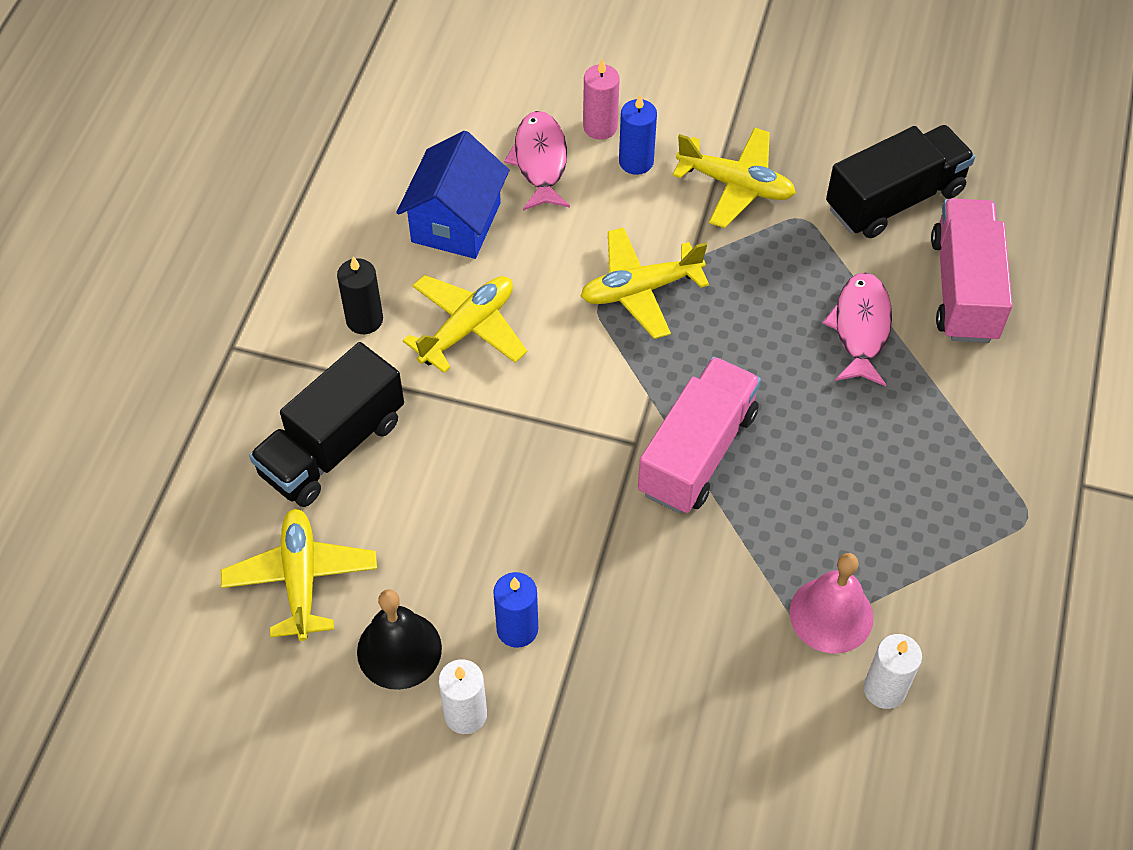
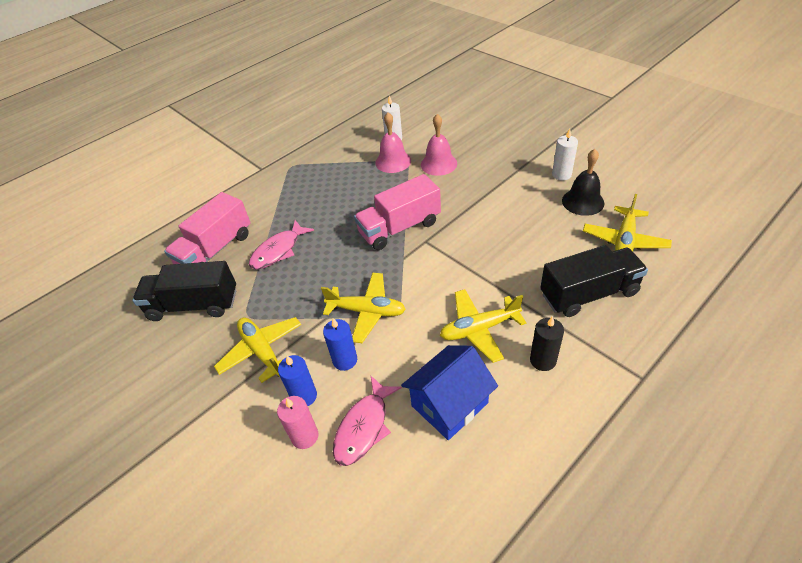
camera: 145 degrees left, 10 degrees down
(517, 629) = (524, 193): blue candle -> blue candle (345, 360)
(732, 646) = (438, 164): none -> pink bell

